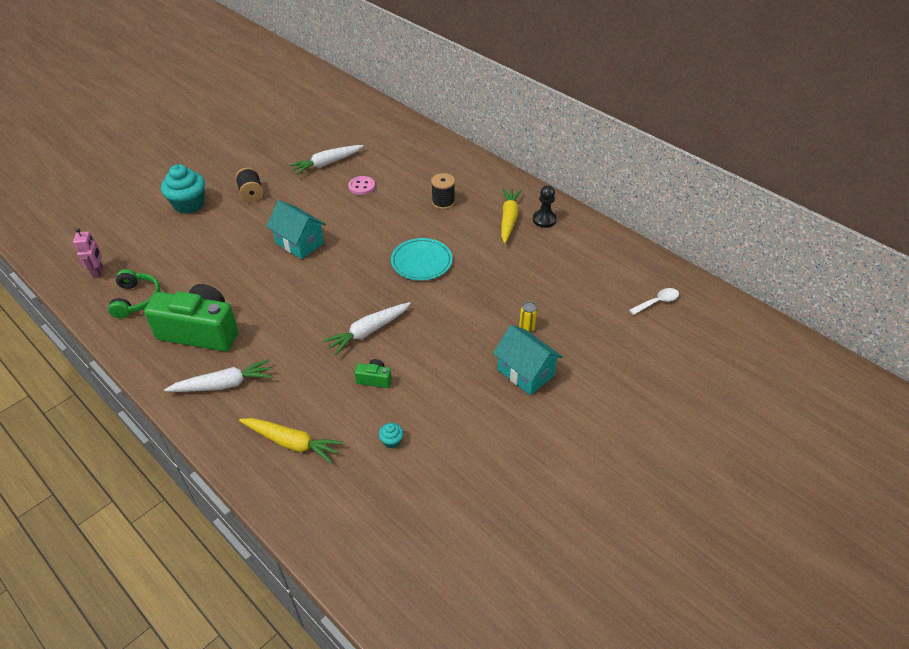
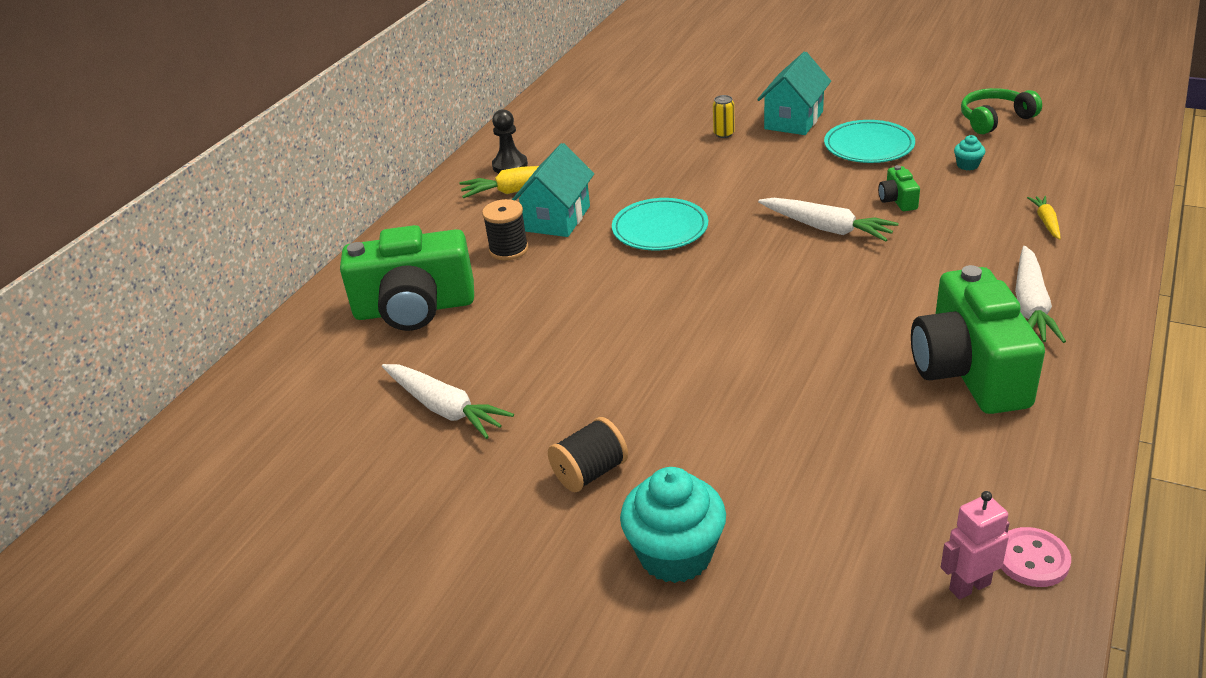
camera: 105 degrees left, 10 degrees down
(136, 299) = (979, 484): green headphones -> green headphones (994, 119)
(223, 384) = (1031, 306): white carrot -> white carrot turned 135 degrees counterclockwise
(292, 443) = (1046, 222): yellow carrot -> yellow carrot, size x0.55
(299, 243) = (695, 352): turquoise house -> turquoise house (557, 218)
(362, 186) = (502, 341): pink button -> pink button (1032, 559)
(411, 165) = (415, 308): none -> green camera
(457, 398) = (868, 146): none -> turquoise plate
(657, 302) = (623, 78): white spoon -> none

